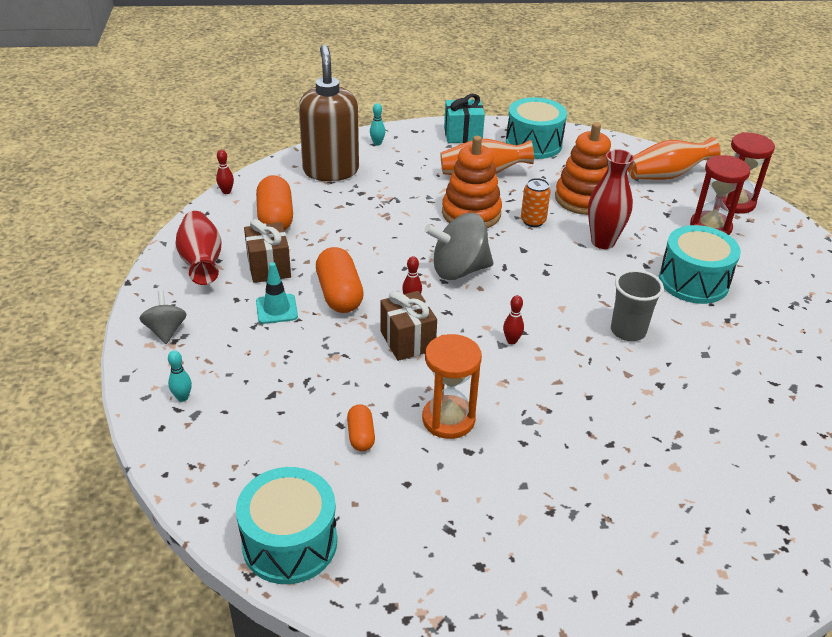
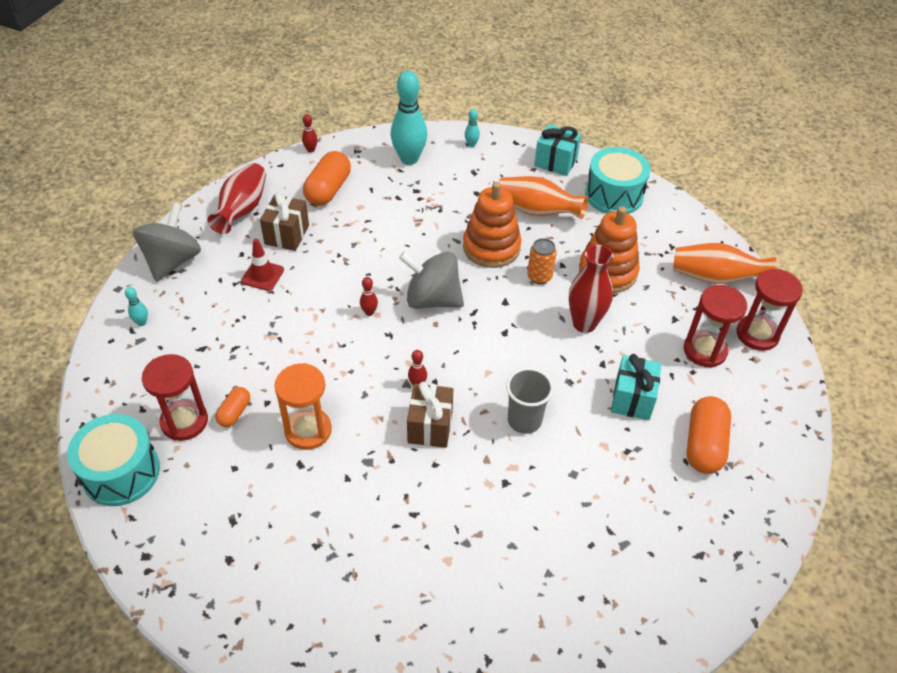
camera: 30 degrees right, 10 degrees up
(166, 331) = (172, 261): grey spinning top -> grey spinning top, size x1.74
(276, 309) = (262, 275): turquoise traffic cone -> red traffic cone
(315, 466) = (184, 421): none -> red hourglass
(331, 170) = (409, 159): brown soap dispenser -> turquoise bowling pin
(339, 294) = (319, 282): orange capsule -> orange capsule (704, 445)
(407, 341) = (335, 347): brown gift -> brown gift (430, 426)
(693, 281) = (632, 399): turquoise drum -> turquoise gift

